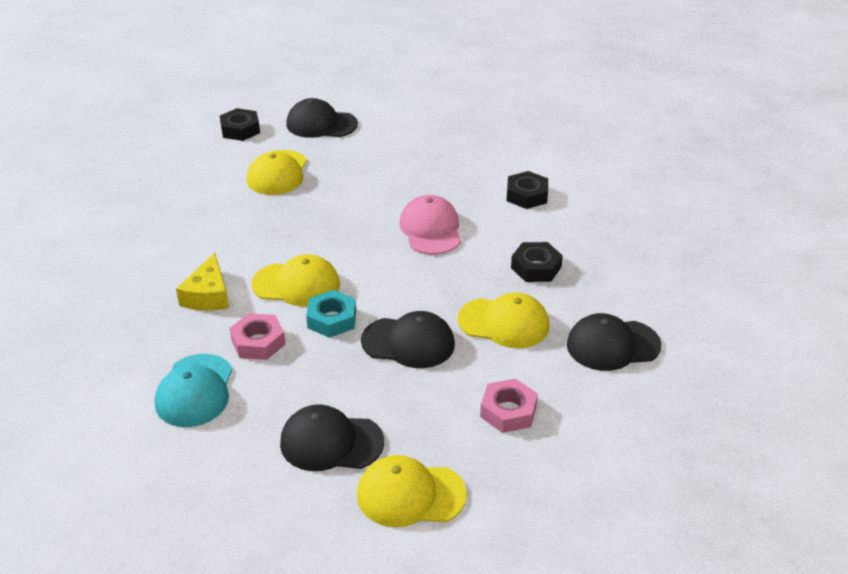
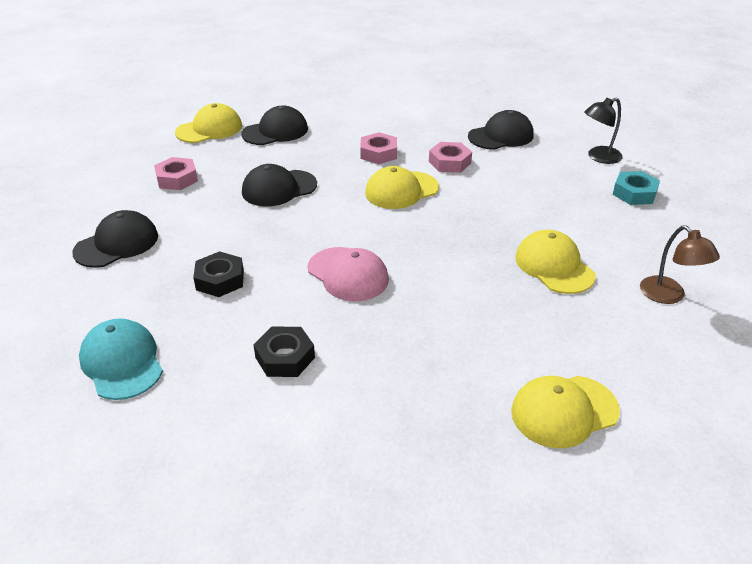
camera: 145 degrees right, 0 degrees up
(73, 236) = (598, 157): none -> black lamp
(195, 391) = (380, 123): turquoise cap -> turquoise cap (122, 362)
(208, 295) = (449, 162): yellow cheese -> pink nut
(240, 130) = (669, 296): black nut -> brown lamp
(321, 124) = (610, 346): black cap -> black cap (501, 136)
(332, 319) = (348, 181): turquoise nut -> turquoise nut (634, 193)
(504, 323) = (217, 226): yellow cap -> yellow cap (564, 411)

